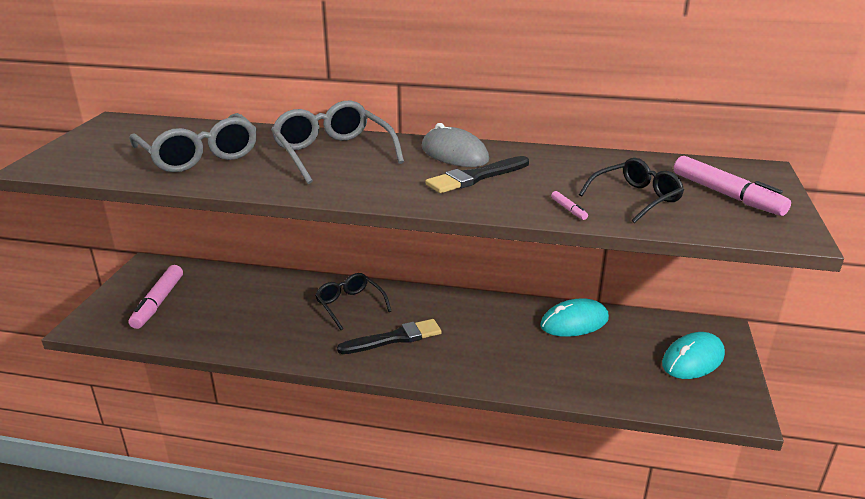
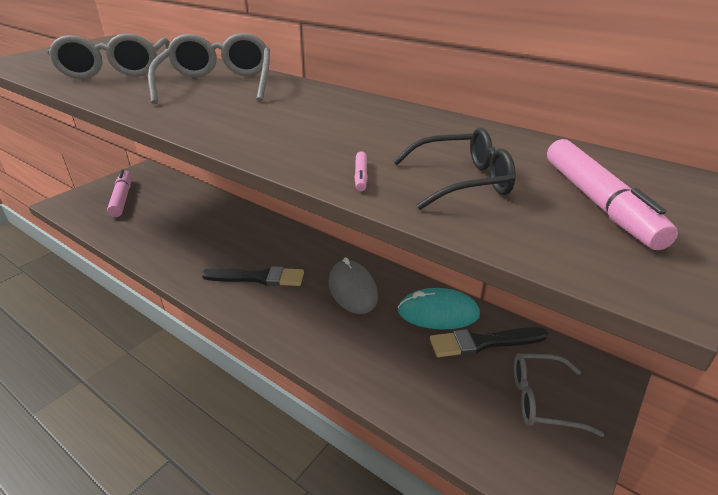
camera: 25 degrees right, 5 degrees up
(158, 302) = (122, 198): pink marker -> pink marker turned 135 degrees clockwise
(350, 305) = (250, 238): black glasses -> none
(454, 154) = (324, 101): grey mouse -> grey mouse (352, 289)
(476, 177) = (311, 125): black brush -> black brush (483, 342)
(693, 359) = (542, 400): turquoise mouse -> grey glasses

